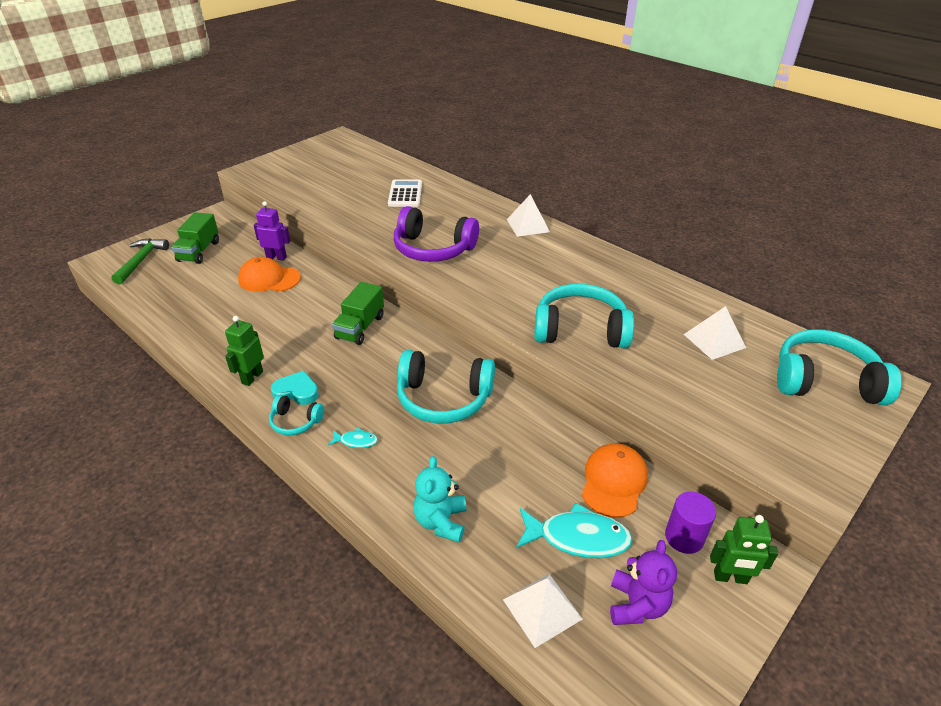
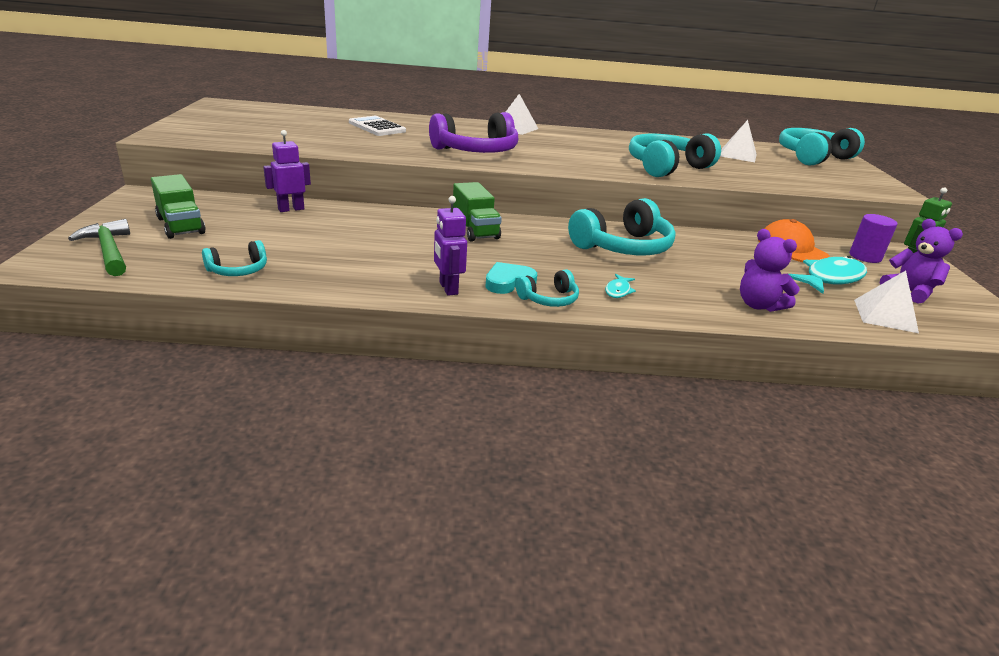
camera: 45 degrees left, 10 degrees down
(173, 305) = (238, 270): none -> turquoise headphones
(252, 377) = (448, 288): green robot -> purple robot
(269, 279) = (316, 224): orange cap -> none
(356, 441) = (618, 291): turquoise fish -> turquoise fish turned 150 degrees clockwise
(441, 521) = (758, 305): turquoise teddy bear -> purple teddy bear

